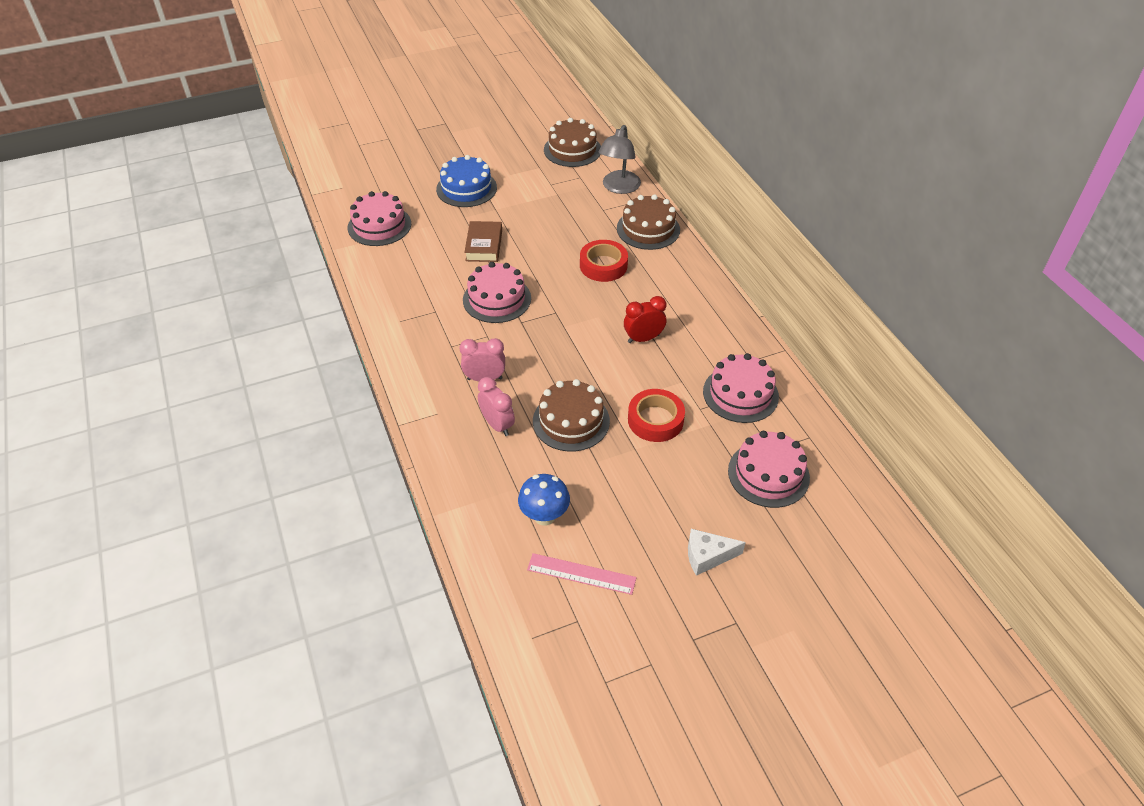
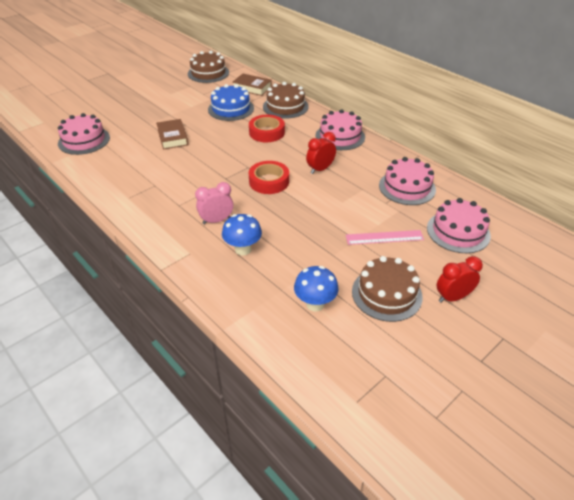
camera: 20 degrees left, 5 degrees down
(466, 188) = (142, 106): blue cake -> blue cake (231, 109)
(497, 299) = (199, 168): pink cake -> pink cake (340, 136)
(497, 425) = (243, 249): pink clock -> blue mushroom
(571, 421) = (298, 233): brown cake -> brown cake (386, 294)
(581, 574) = (368, 338): pink ruler -> pink ruler (384, 237)
(619, 187) = (252, 88): grey lamp -> brown book
(655, 420) = (359, 217): red tape -> red tape (269, 181)
(707, 556) = (452, 297): white cheese -> red clock

